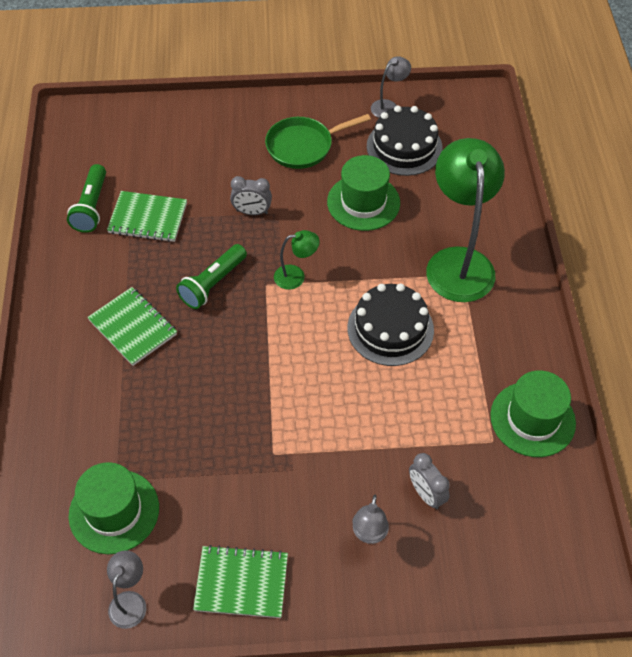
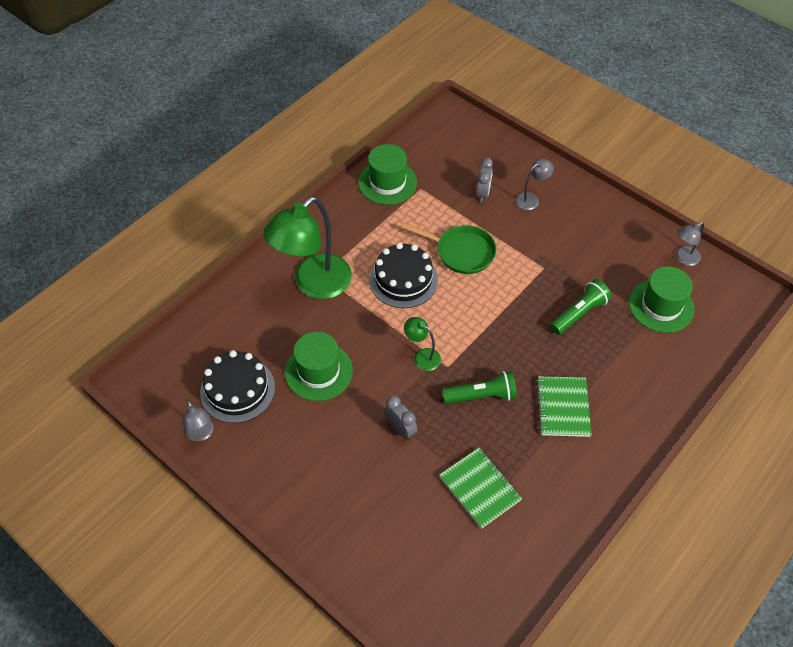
camera: 135 degrees left, 0 degrees up
(91, 207) = (514, 538): green flashlight -> green flashlight (579, 313)
(241, 582) = (617, 225): green notebook -> none
(303, 146) = (303, 453): green pan -> green pan (461, 252)
(388, 106) = (201, 434): grey lamp -> grey lamp turned 120 degrees counterclockwise

